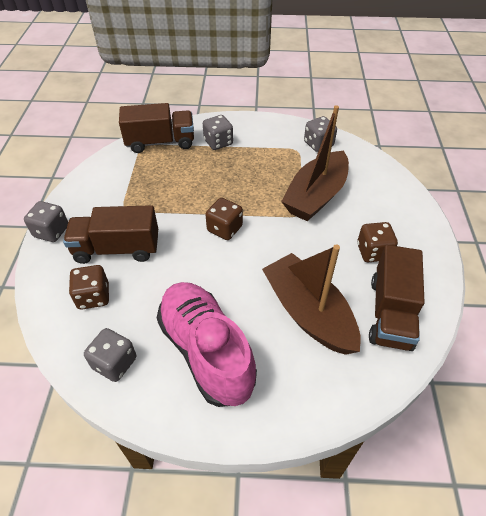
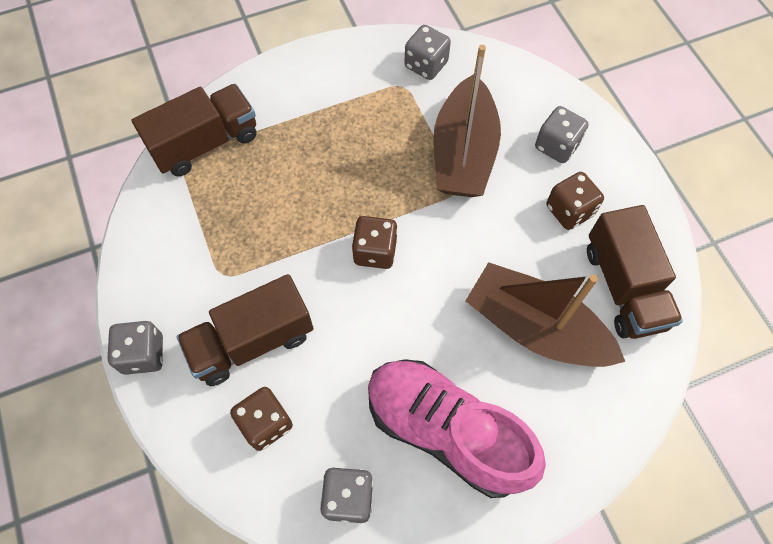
camera: 25 degrees left, 15 degrees up
(218, 142) = (289, 113): grey dice -> grey dice (556, 146)

